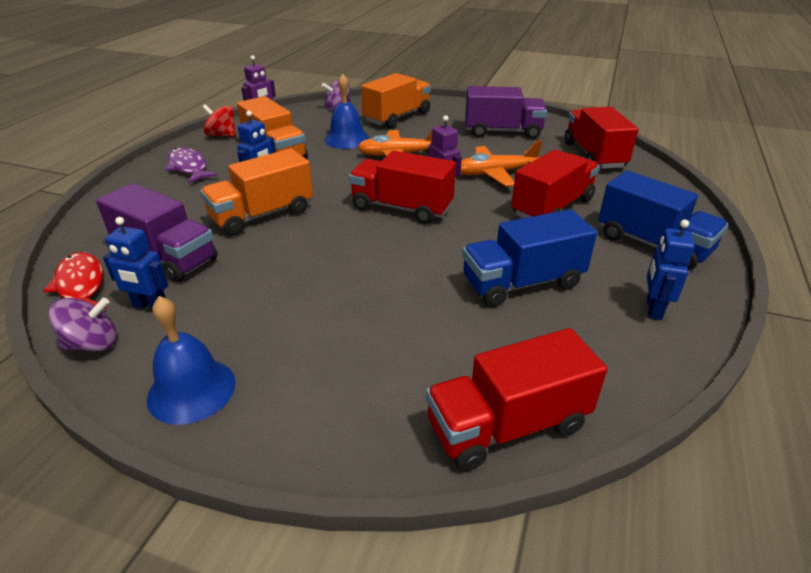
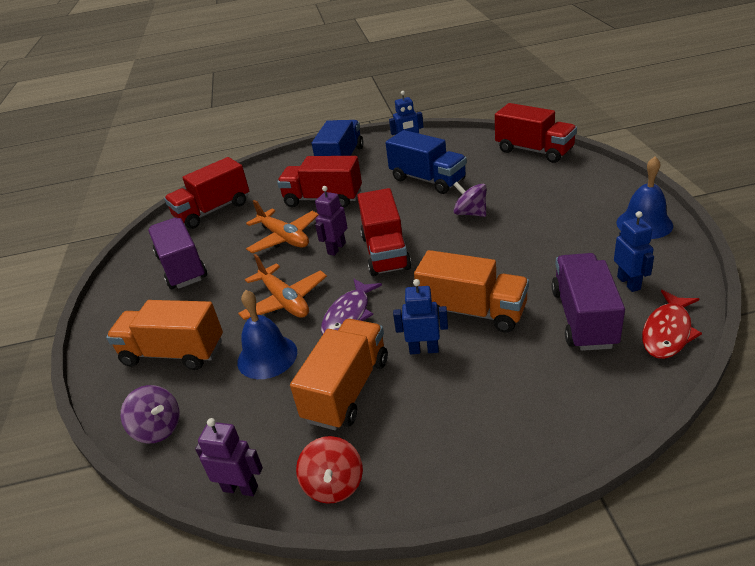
camera: 115 degrees left, 0 degrees up
(92, 344) = (683, 278): purple spinning top -> purple spinning top (470, 213)
(189, 167) = (445, 437): purple fish -> purple fish (349, 315)

